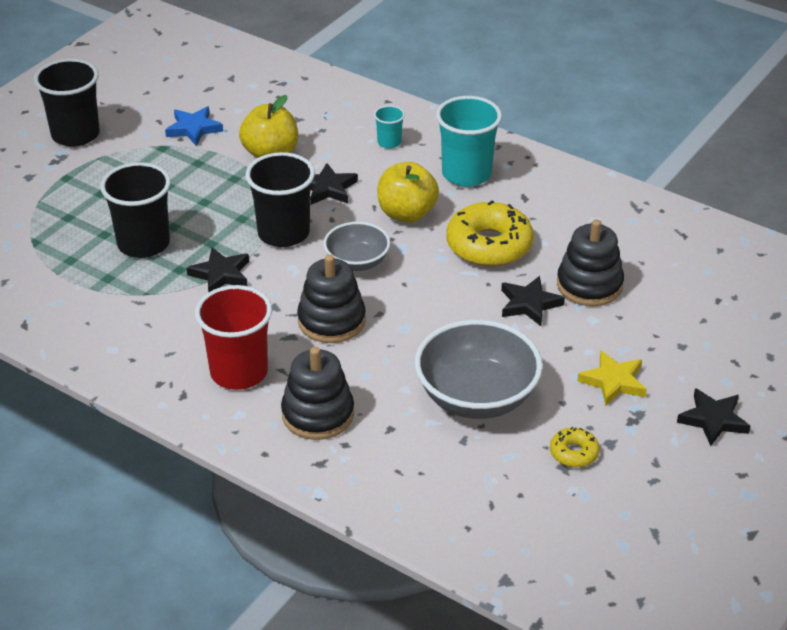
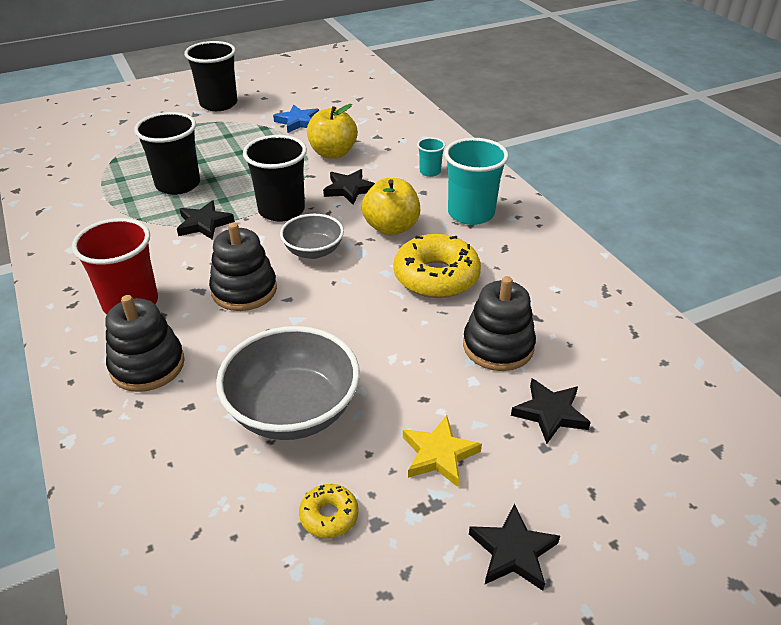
camera: 30 degrees right, 0 degrees up
(529, 304) = (425, 342): black star -> black star (550, 413)

